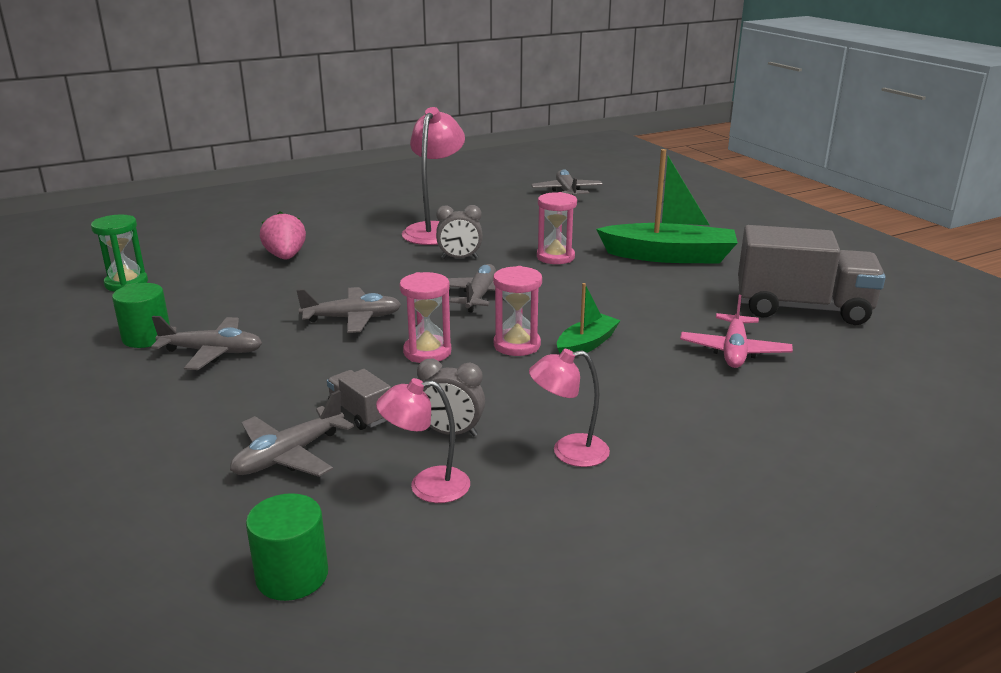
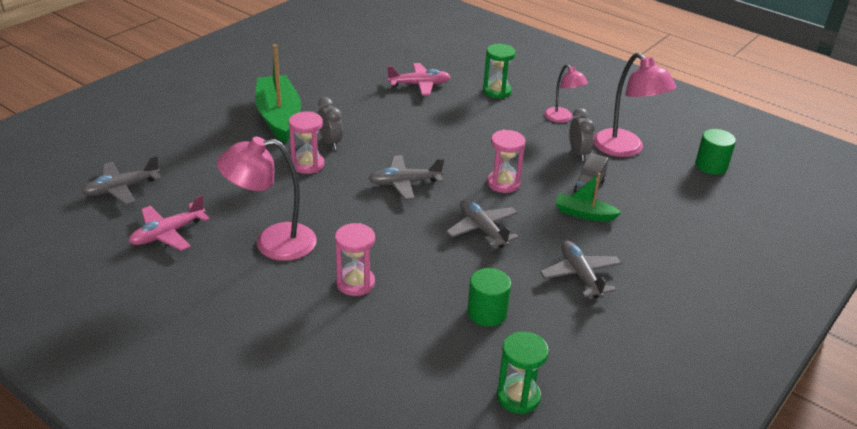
camera: 115 degrees left, 10 degrees up
(147, 337) = (590, 321): green cylinder -> green cylinder (487, 313)
(285, 257) = (391, 315): pink strawberry -> none
(289, 455) = (645, 197): grey plane -> none
(427, 486) = (625, 149): pink lamp -> pink lamp, size x1.69
(459, 258) = (336, 210): grey clock -> grey clock (330, 142)
(485, 201) = (167, 234): none -> pink plane
(517, 345) = (467, 153): pink hourglass -> pink hourglass (355, 283)
(586, 344) = (447, 130): green boat -> green boat (584, 214)
(692, 412) = (497, 91): none -> green hourglass
(802, 308) = (345, 67): grey truck -> none

